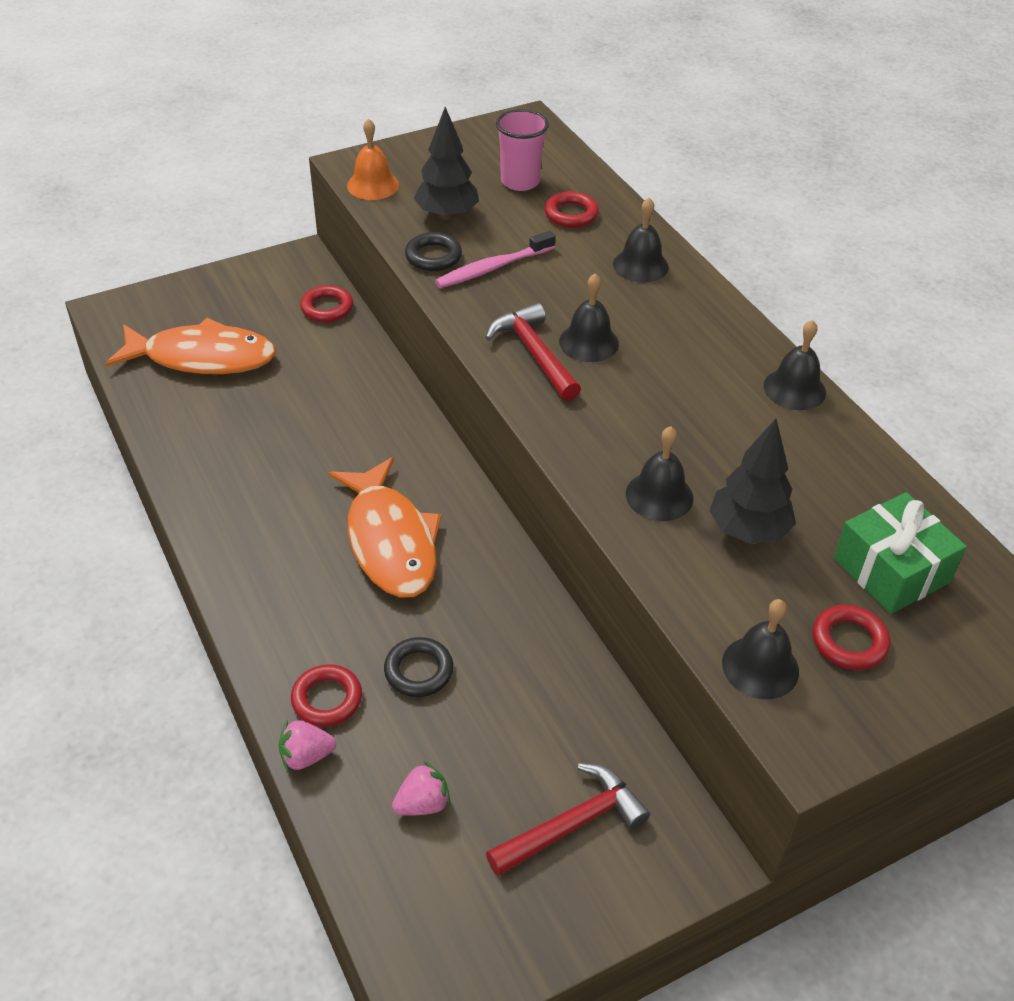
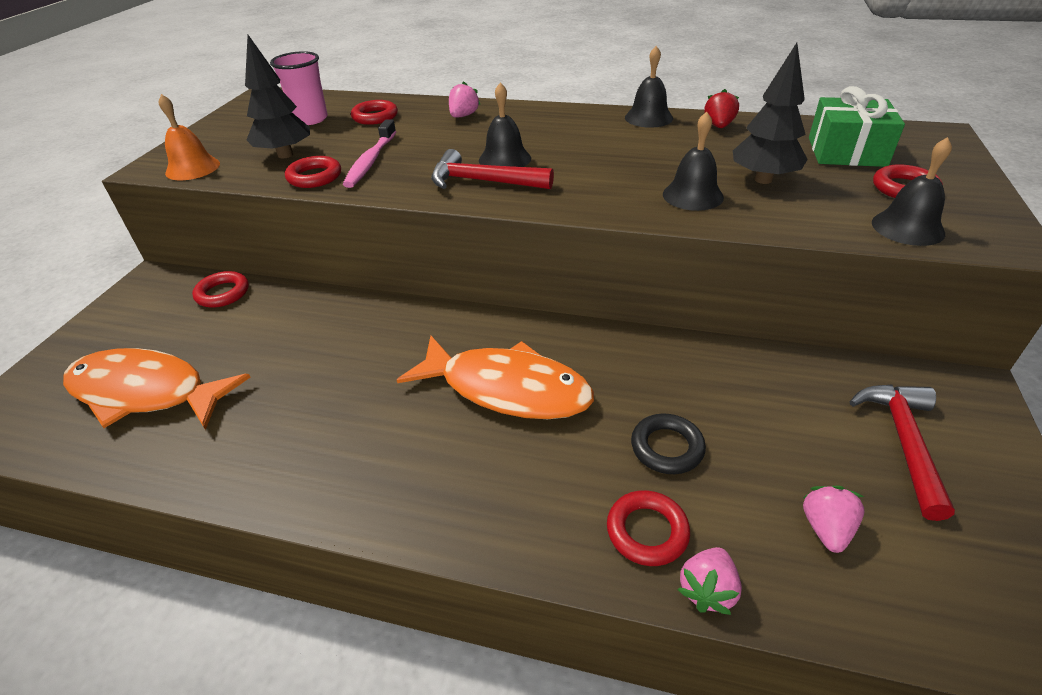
camera: 45 degrees left, 5 degrees down
(202, 357) = (146, 392): orange fish -> orange fish turned 120 degrees counterclockwise
(433, 256) = (314, 177): black ring -> red ring
(640, 265) = (463, 116): black bell -> pink strawberry
(838, 449) = (718, 126): none -> red strawberry

